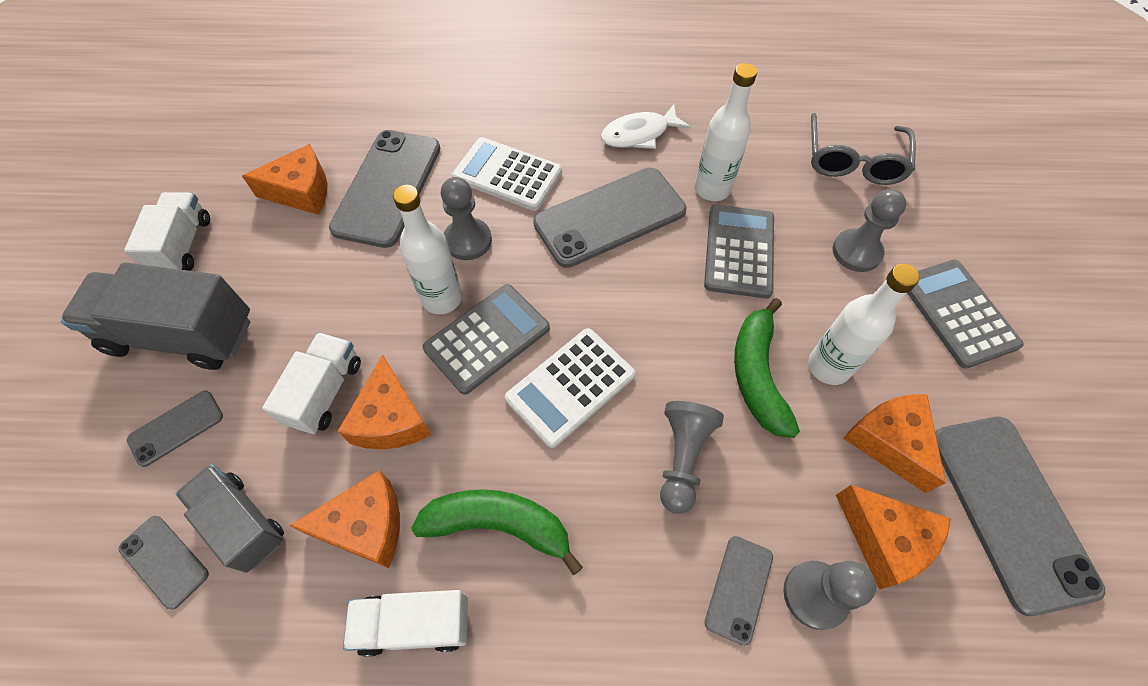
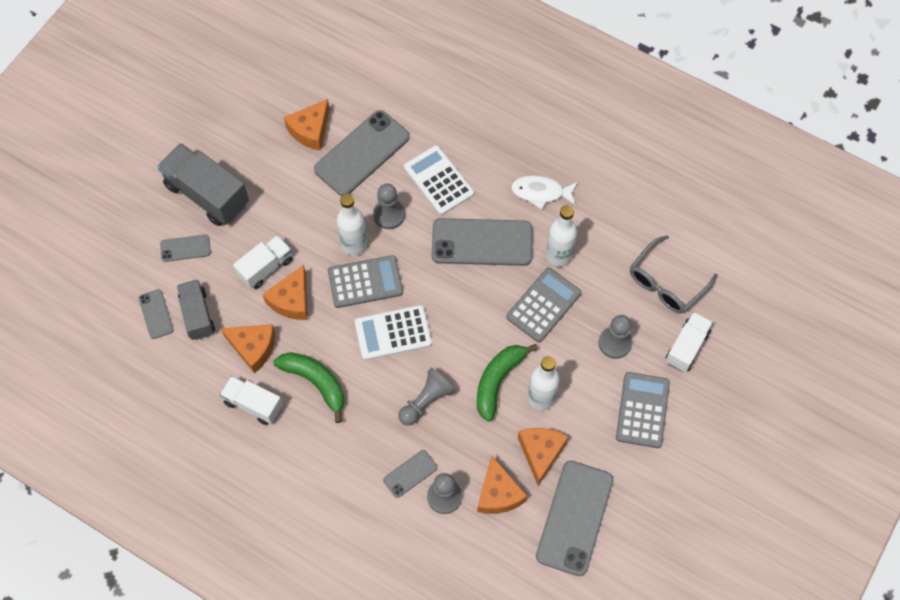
camera: 30 degrees right, 5 degrees up
(183, 245) = (229, 135): white truck -> white truck (686, 347)
(301, 191) = (310, 130): orange cheese -> orange cheese turned 105 degrees clockwise

